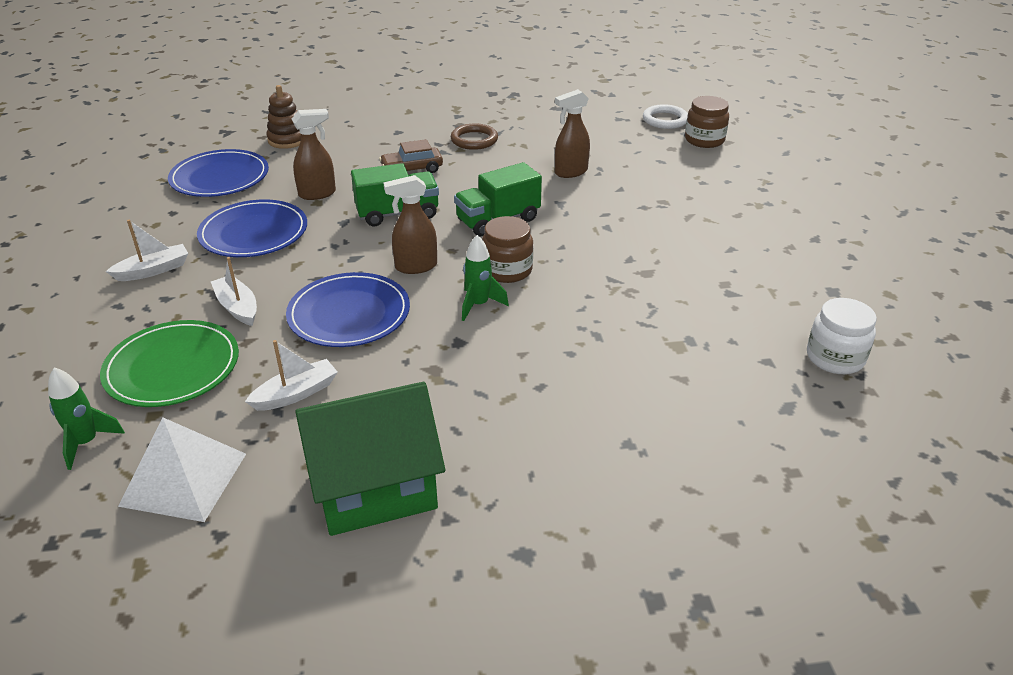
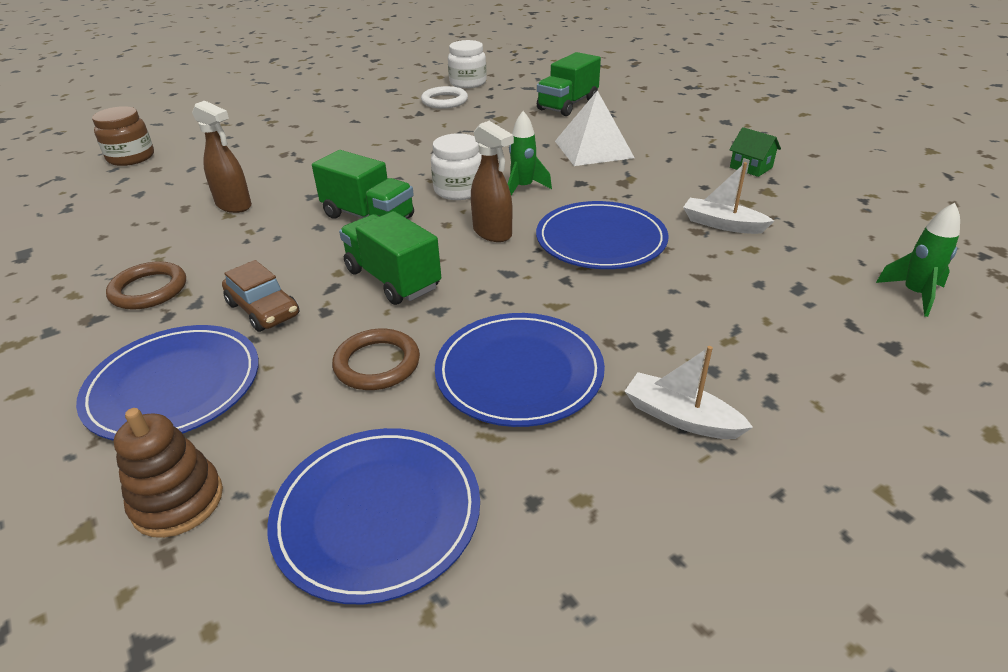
camera: 115 degrees left, 0 degrees up
(172, 367) = (786, 300): green plate -> none
(184, 479) = (858, 232): white pyramid -> white pyramid (593, 149)
(237, 307) = (665, 307): white boat -> none
(317, 194) = (377, 364): brown spray bottle -> brown ring
(369, 142) = (174, 386): none -> blue plate
(374, 487) = (751, 167): green house -> green house, size x0.42
(507, 270) = (459, 190): brown jar -> white jar
(665, 120) = (72, 184): white ring -> white ring (444, 101)
(691, 418) = (568, 105): none -> green truck

